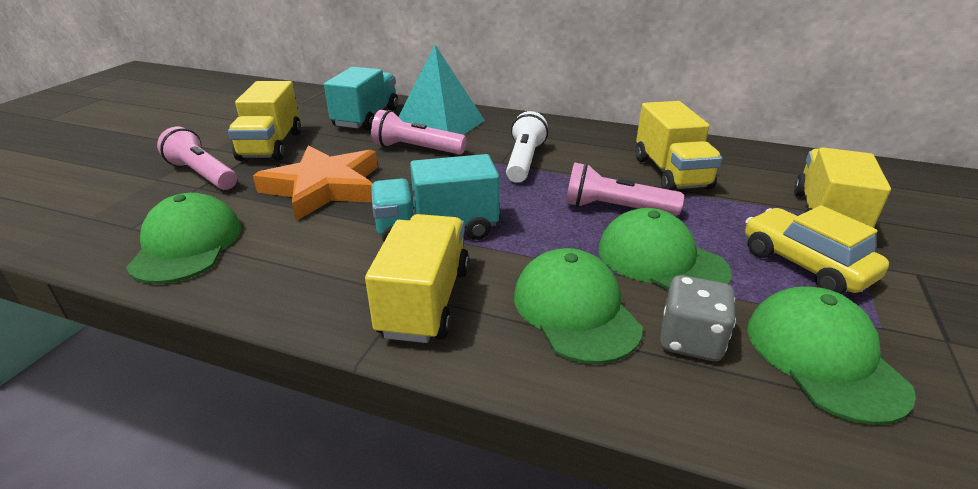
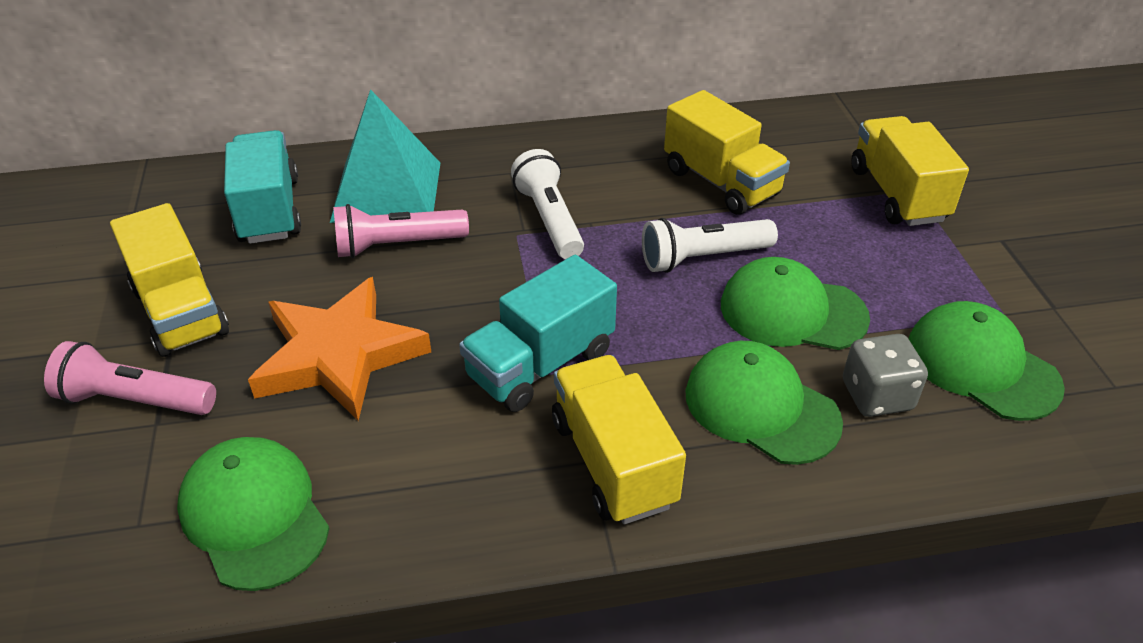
camera: 30 degrees left, 10 degrees up
(615, 208) = (703, 258): pink flashlight -> white flashlight
(804, 264) = (913, 265): yellow car -> none

